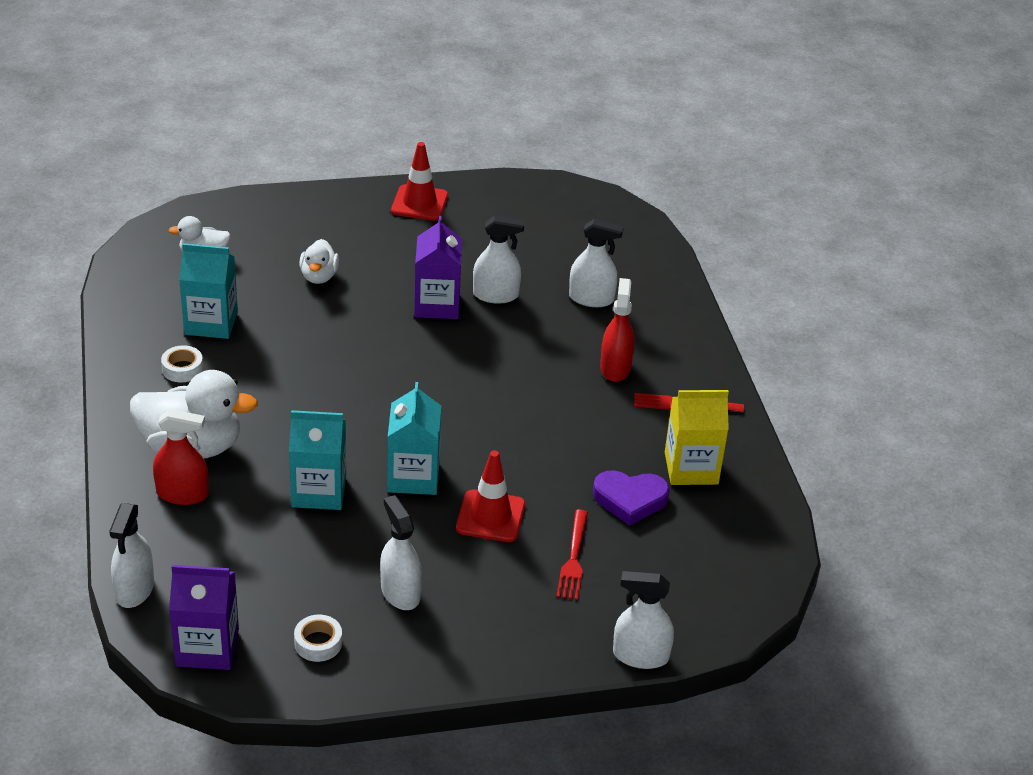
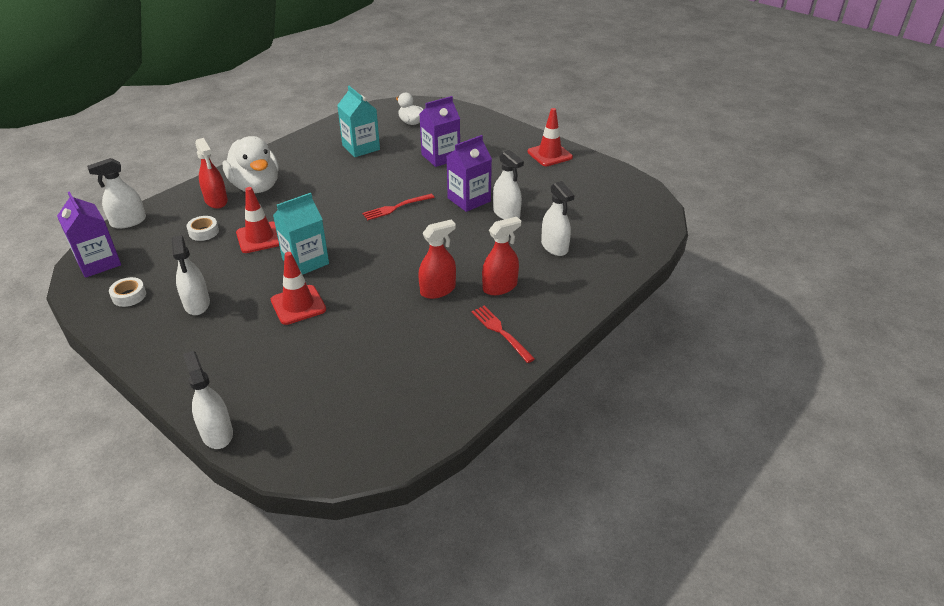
camera: 55 degrees right, 0 degrees up
(182, 369) = (315, 157): white tape -> white tape (204, 232)
(319, 276) = (440, 157): white duck -> purple carton
(319, 491) = (259, 238): turquoise carton -> red traffic cone
(400, 592) = (197, 304): white spray bottle -> white spray bottle turned 135 degrees clockwise
(573, 559) = (290, 357): red fork -> red fork (396, 208)
(575, 409) = (438, 290): none -> red spray bottle
(630, 500) = (374, 354): purple heart -> none
(691, 468) = (438, 366): yellow carton -> none

